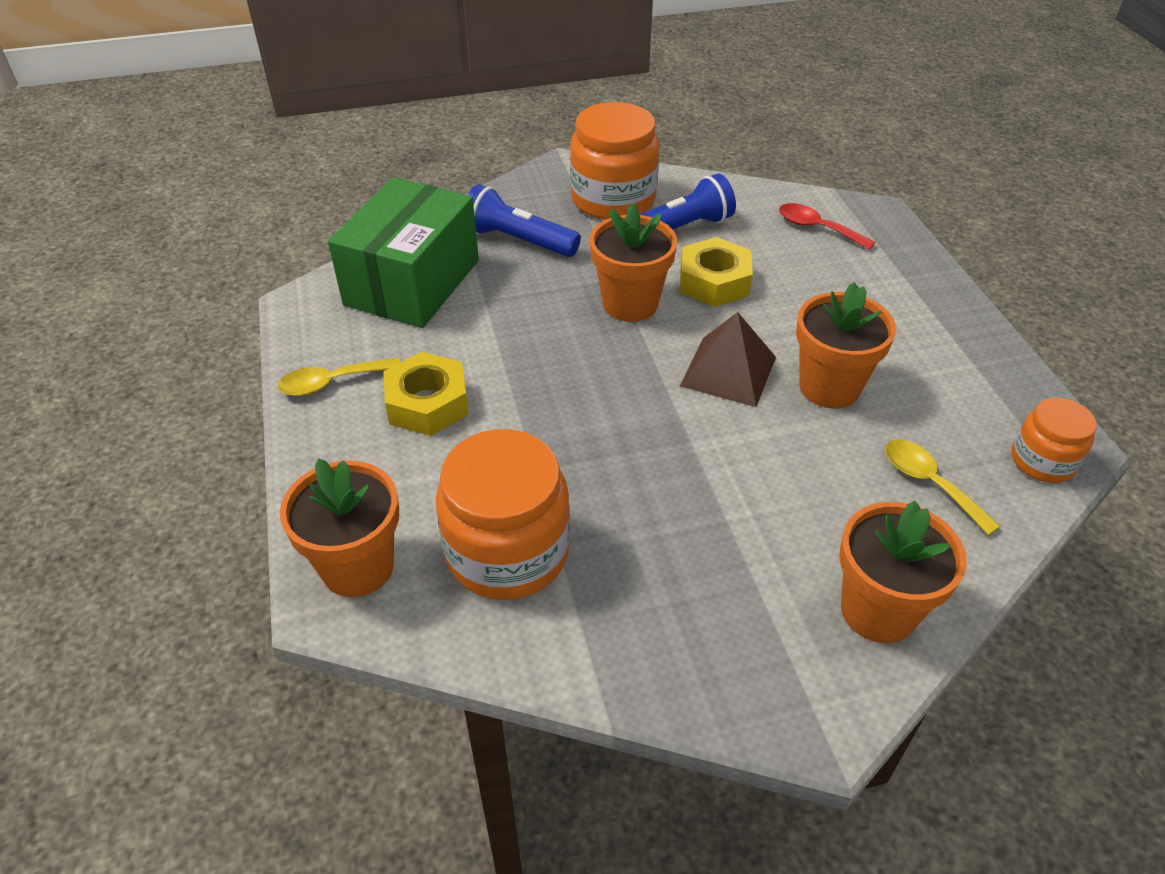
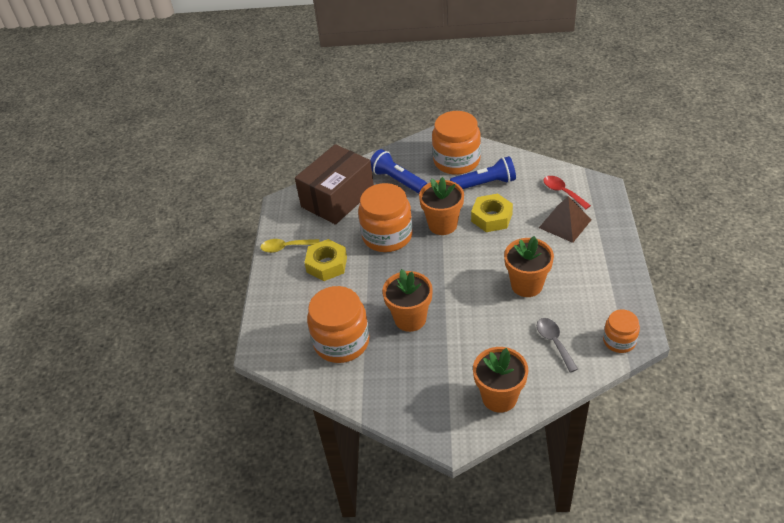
camera: 20 degrees right, 0 degrees up
(358, 567) = (275, 337): orange flower pot -> orange flower pot (410, 319)
(412, 282) = (337, 198): green box -> brown box
(532, 335) = (387, 235): none -> orange jar
(728, 371) = (478, 269): brown pyramid -> brown pyramid (565, 223)
(929, 483) = (554, 342): yellow spoon -> grey spoon

